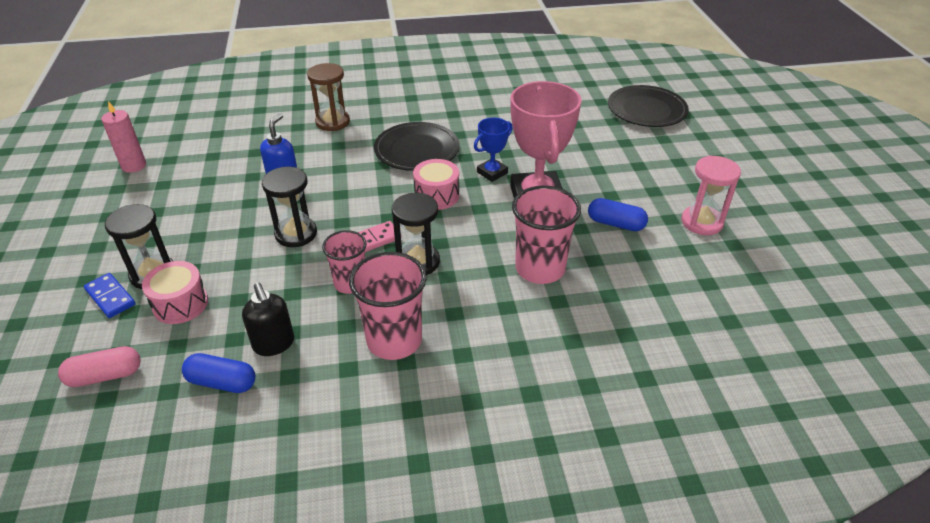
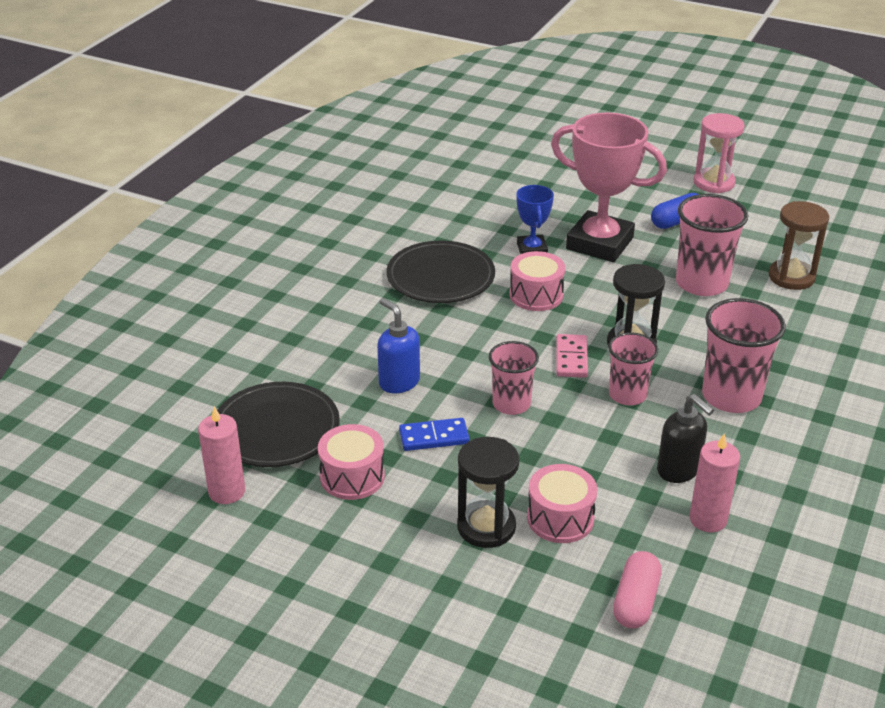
camera: 55 degrees left, 5 degrees down
(110, 297) = (500, 570): blue domino -> blue domino (434, 437)
(174, 202) = (352, 477): none -> pink drum
(222, 382) = (708, 519): blue capsule -> pink candle
(274, 344) = (678, 470): black soap dispenser -> black soap dispenser turned 45 degrees clockwise
(296, 234) = (511, 404): black hourglass -> pink cup
(332, 122) = (314, 310): brown hourglass -> brown hourglass (791, 277)
(646, 110) = (523, 129): black plate -> black plate (276, 429)

